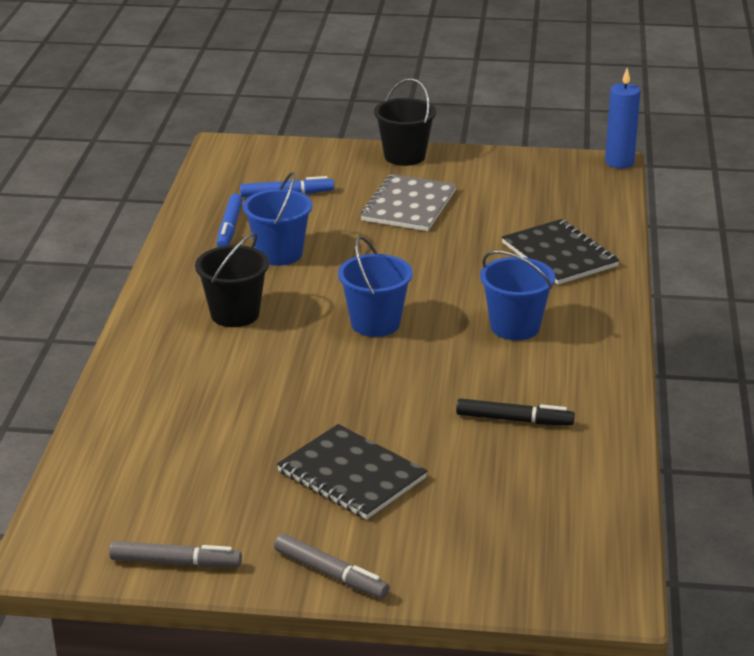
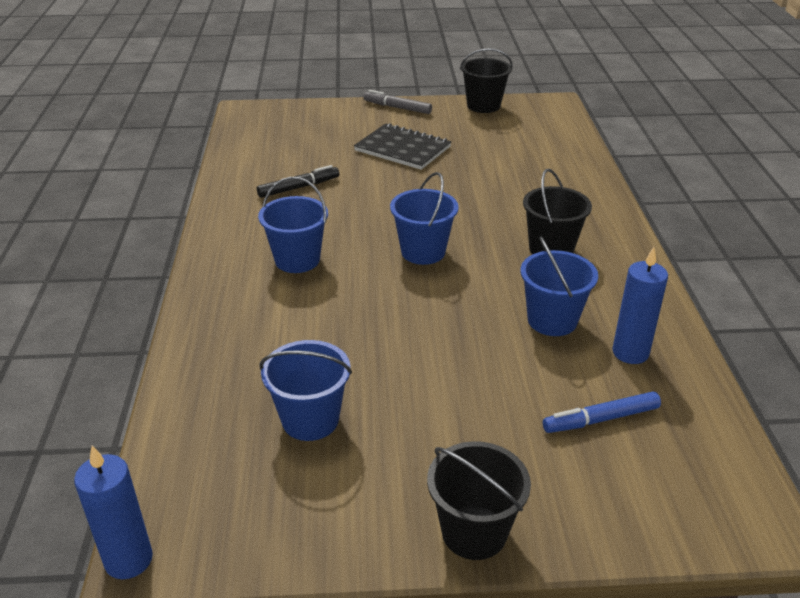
camera: 170 degrees right, 5 degrees up
(175, 562) = (483, 106): grey marker -> black bucket
(230, 227) = (630, 353): blue marker -> blue candle
(409, 205) = (436, 415): grey notebook -> none
(505, 210) = (310, 420): none -> blue bucket
(513, 420) = (298, 188): black marker -> black marker turned 150 degrees clockwise
(559, 255) = (248, 351): black notebook -> none

